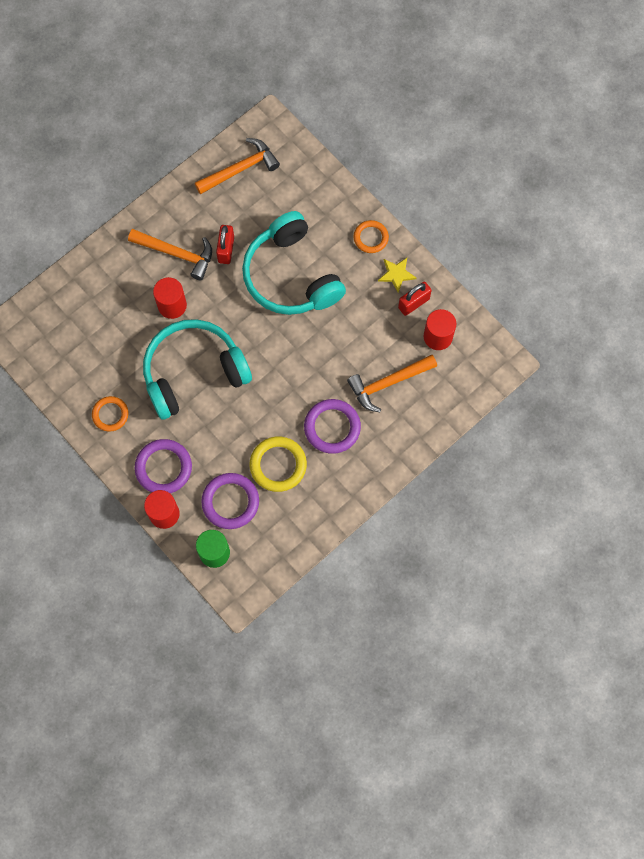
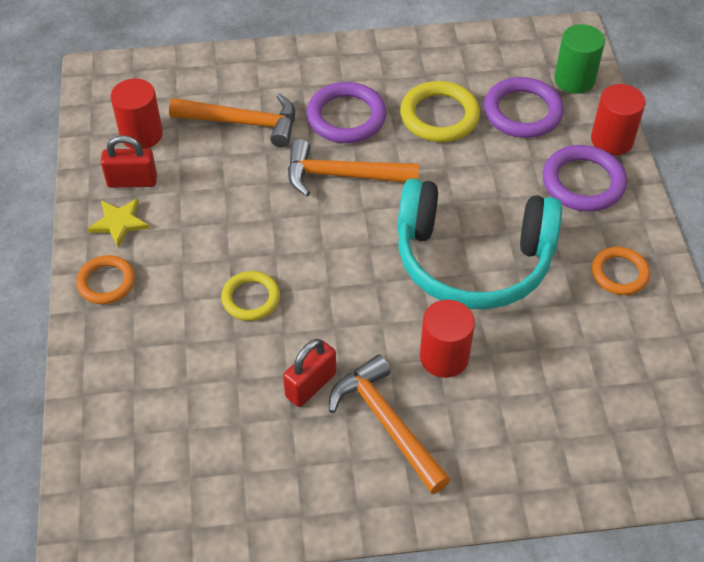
camera: 145 degrees left, 20 degrees down
(240, 169) = (192, 491): orange hammer -> orange hammer (342, 175)
(291, 276) = (251, 298): turquoise headphones -> yellow ring

